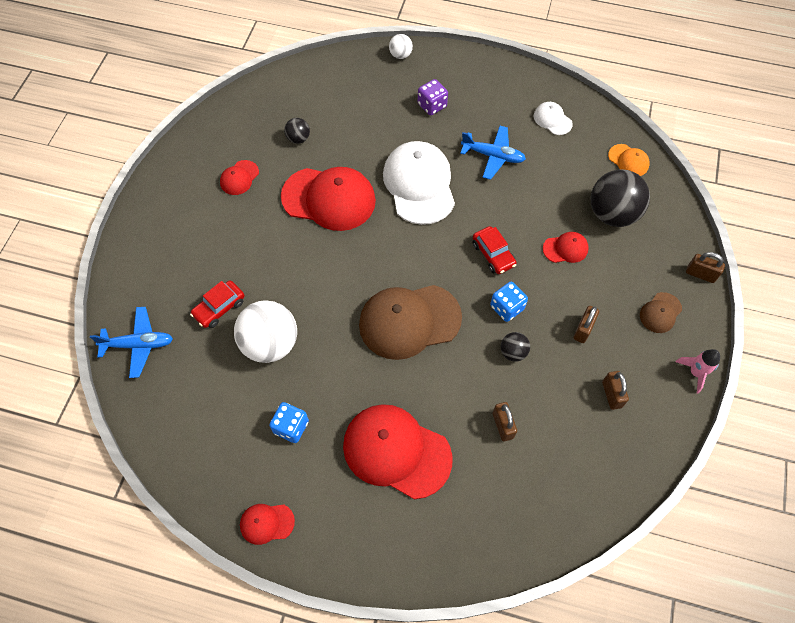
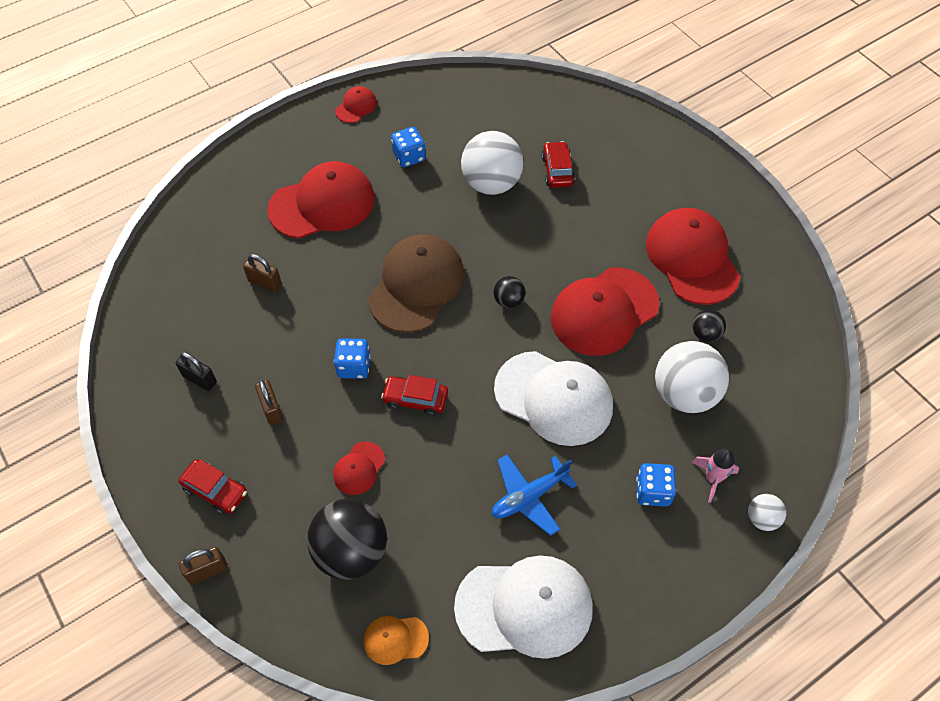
camera: 130 degrees right, 5 degrees down
(138, 344) = (570, 109): blue plane -> none
(239, 178) = (692, 258): red cap -> red cap, size x2.15
(353, 125) = (684, 394): none -> white ball
(432, 105) = (652, 491): purple dice -> blue dice
(513, 352) = (311, 338): black ball -> black ball (508, 301)
(552, 120) = (524, 607): white cap -> white cap, size x2.15
(611, 394) = (200, 379): brown padlock -> black padlock
(660, 313) = (215, 490): brown cap -> red car
(695, 372) = (140, 464): pink rocket -> pink rocket (712, 478)

